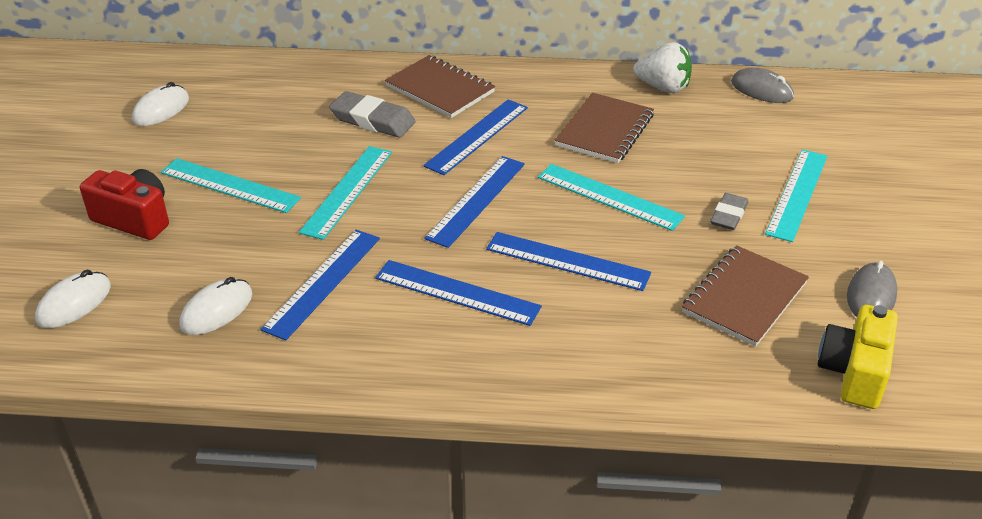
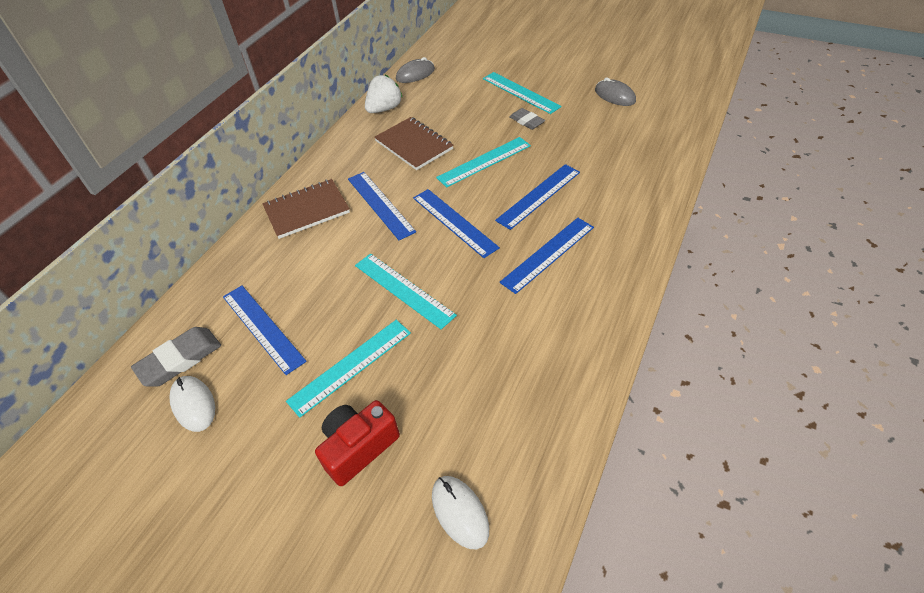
camera: 65 degrees left, 10 degrees up
(216, 310) = (512, 399): white mouse -> none
(322, 282) = (507, 325): blue ruler -> blue ruler (262, 328)
(373, 120) = (320, 256): grey eraser -> grey eraser (180, 359)
(744, 298) = (600, 137): brown notebook -> none
(854, 372) = (670, 119): yellow camera -> none

